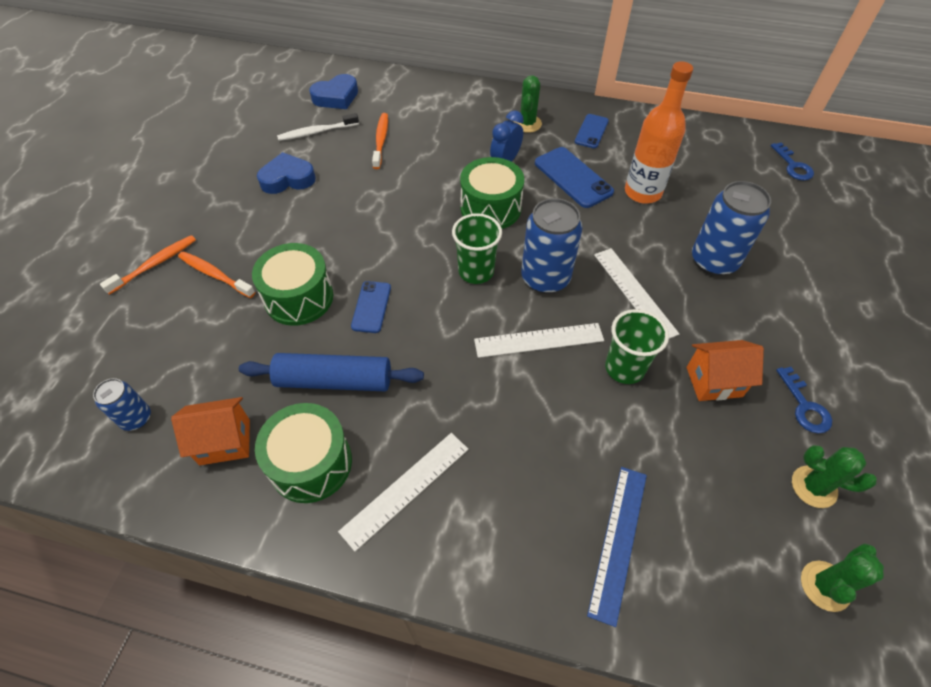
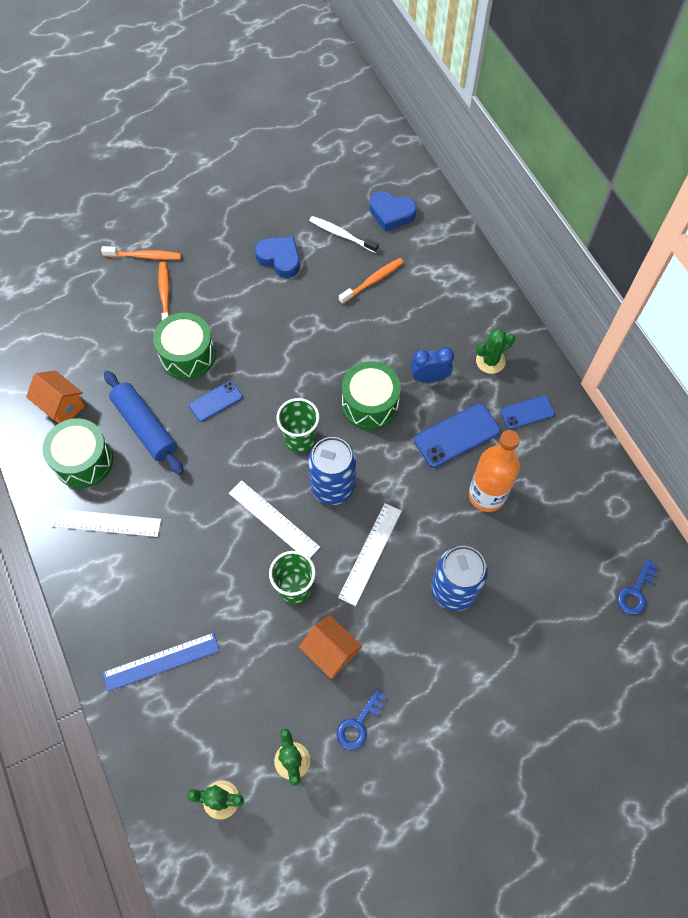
camera: 50 degrees right, 10 degrees up
(136, 418) = (41, 350): blue can -> none
(573, 177) = (457, 435): blue phone -> blue phone turned 45 degrees clockwise

